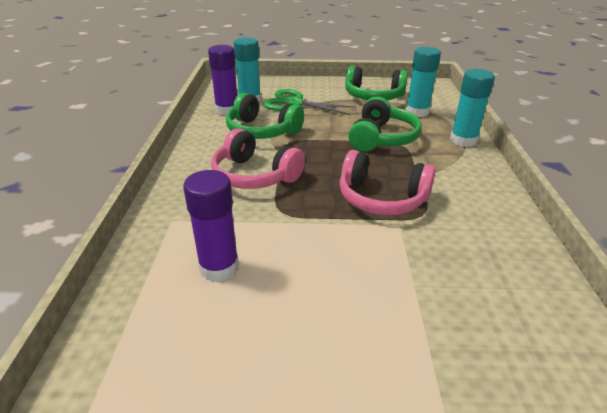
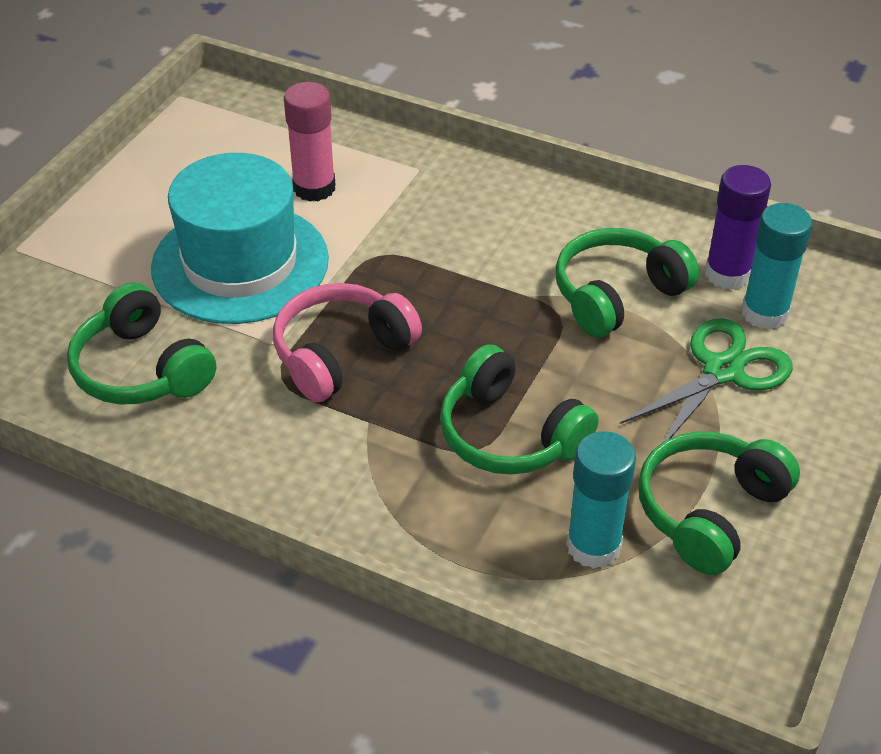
camera: 115 degrees right, 10 degrees up
(219, 267) = (314, 188): purple glue stick -> pink glue stick
(254, 175) = (477, 253): pink headphones -> none
(338, 274) = (240, 263): none -> turquoise hat
(463, 140) = (436, 547): turquoise glue stick -> none
(486, 280) = (141, 369): none -> green headphones

